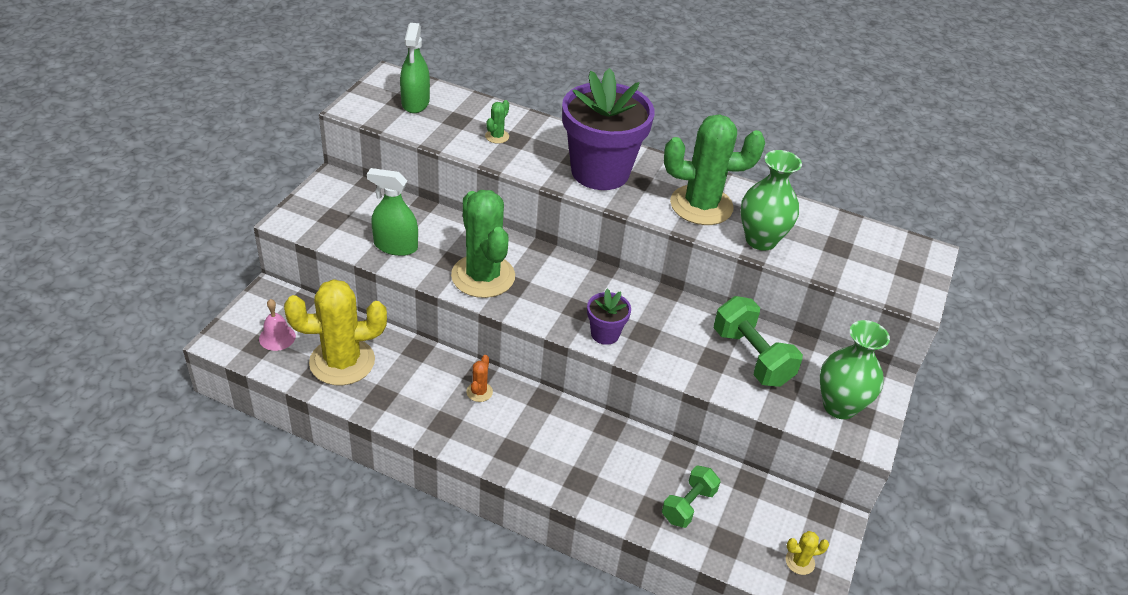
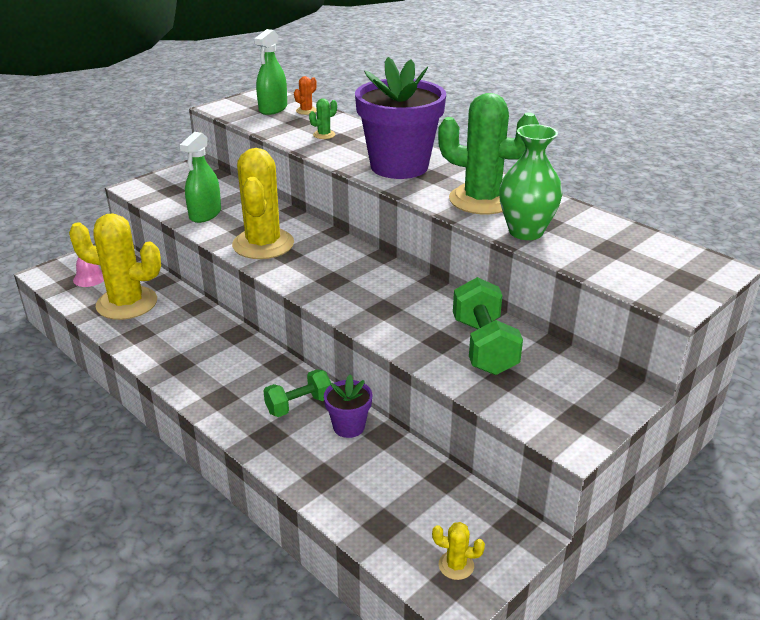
camera: 25 degrees right, 10 degrees down
(395, 246) = (205, 214): green spray bottle -> green spray bottle turned 105 degrees counterclockwise
(479, 392) = (226, 346): orange cactus -> orange cactus (306, 111)
(483, 276) = (263, 244): green cactus -> yellow cactus
(605, 334) = (343, 302): purple flower pot -> purple flower pot (349, 427)
(688, 505) = (363, 481): green dumbbell -> green dumbbell (299, 405)
(839, 406) = (557, 406): green vase -> none

